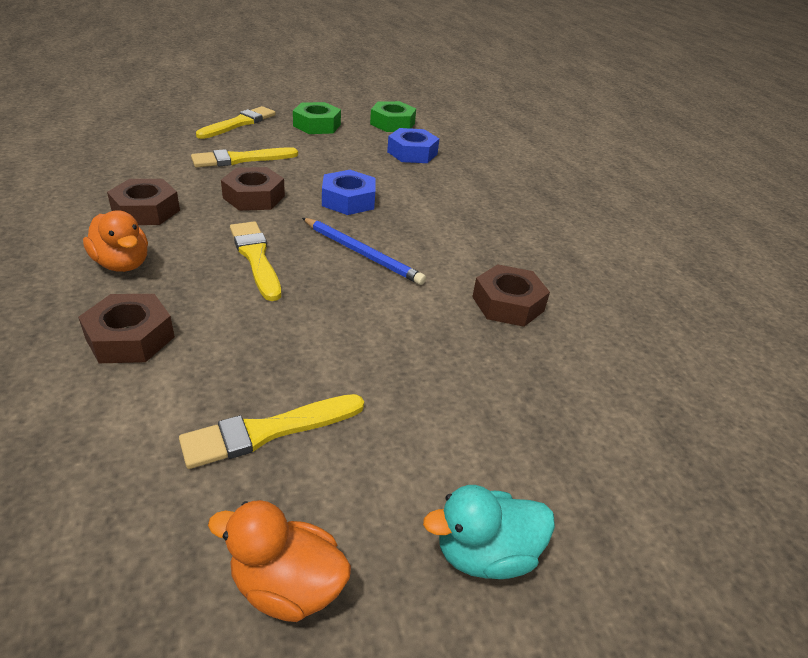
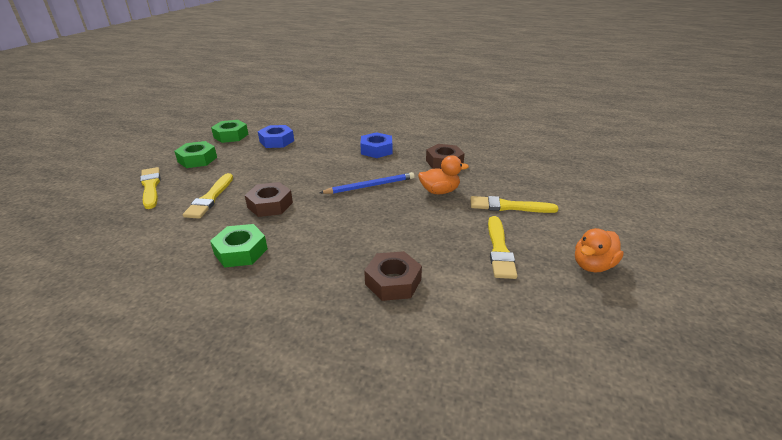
camera: 55 degrees left, 5 degrees down
(122, 264) = (305, 273): orange duck -> orange duck (439, 191)
(146, 210) = (241, 251): brown nut -> green nut
(256, 258) = (344, 220): yellow brush -> yellow brush (508, 206)
(348, 200) = (309, 175): blue nut -> blue nut (376, 150)
(485, 554) = (588, 216): turquoise duck -> none

